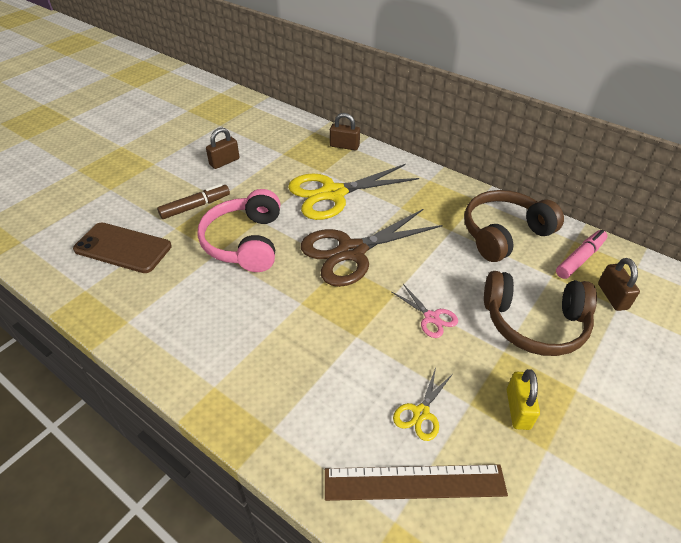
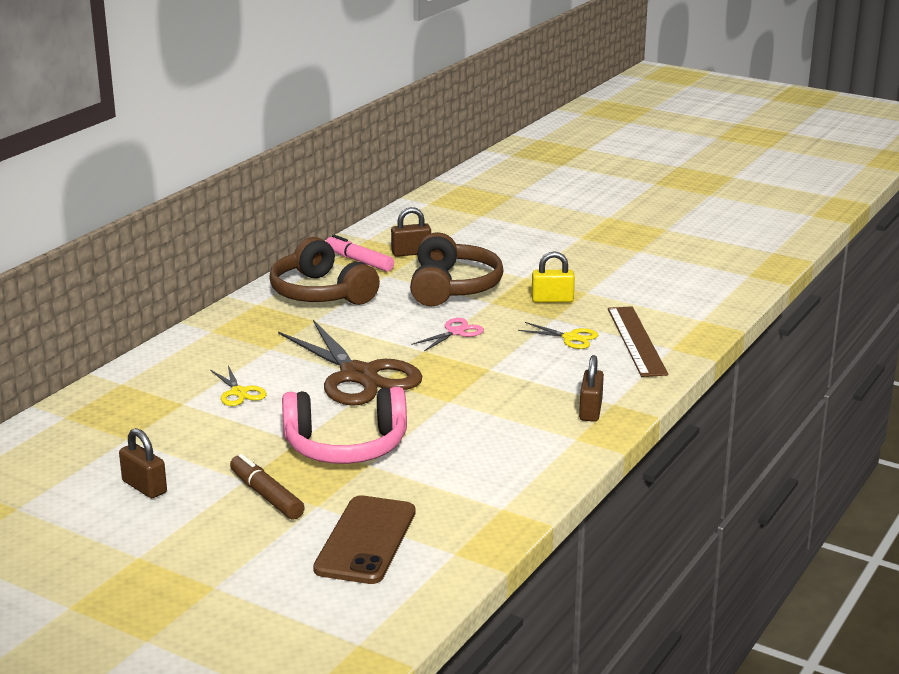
camera: 95 degrees left, 20 degrees down
(333, 193) = (239, 392): yellow scissors -> yellow scissors, size x0.45
(344, 146) = (115, 390): brown padlock -> brown padlock (590, 410)

